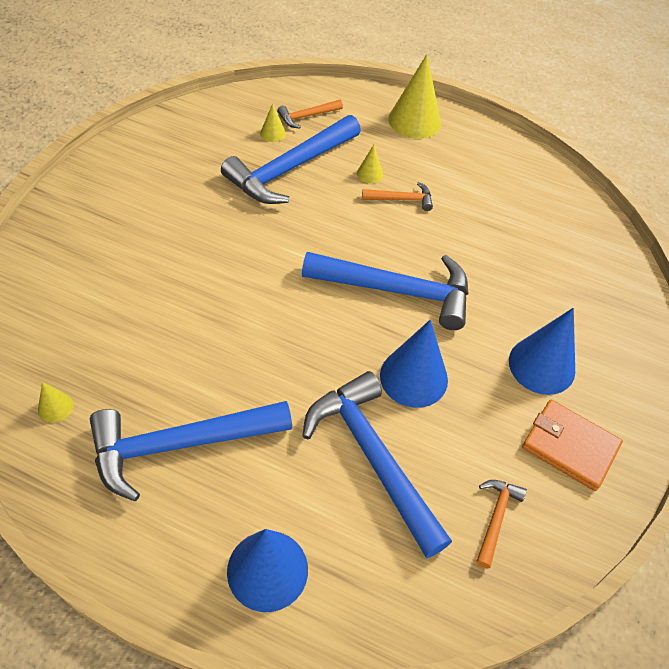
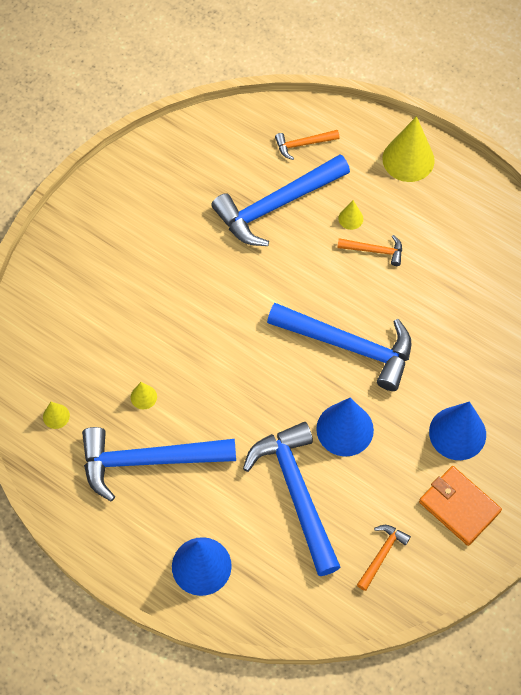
camera: 15 degrees right, 10 degrees up
(273, 133) = (267, 162): yellow cone -> yellow cone (143, 397)

